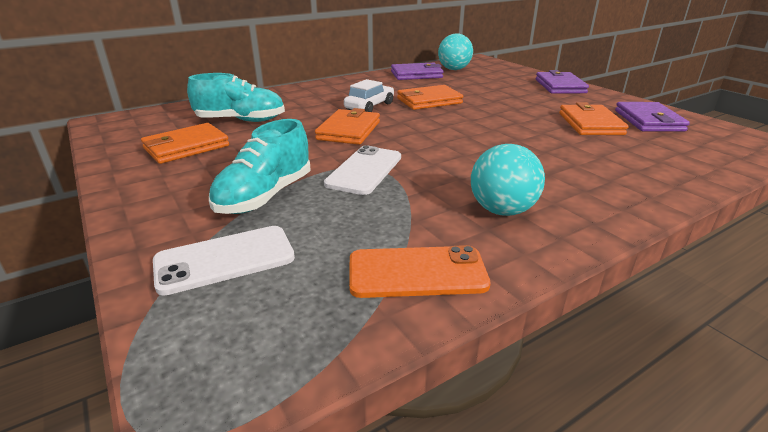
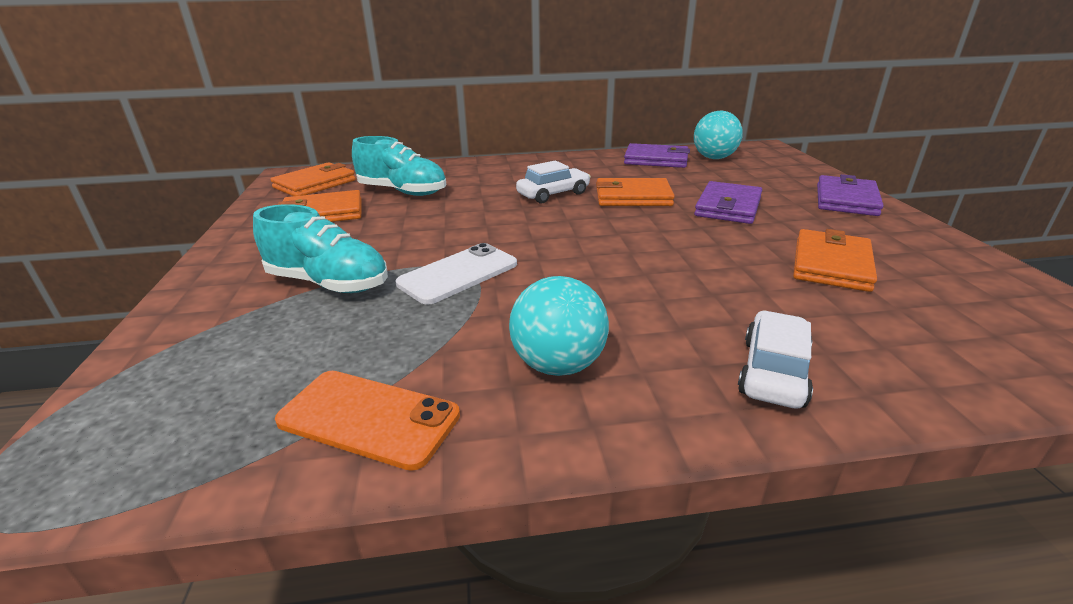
camera: 25 degrees right, 0 degrees up
(225, 260) = (217, 345): white phone -> none
(265, 196) = (329, 283): turquoise shoe -> turquoise shoe turned 120 degrees counterclockwise
(349, 130) = (496, 221): orange wallet -> orange wallet (315, 184)
(622, 186) = (773, 372): none -> white car
(648, 121) = (941, 276): purple wallet -> purple wallet (728, 207)

